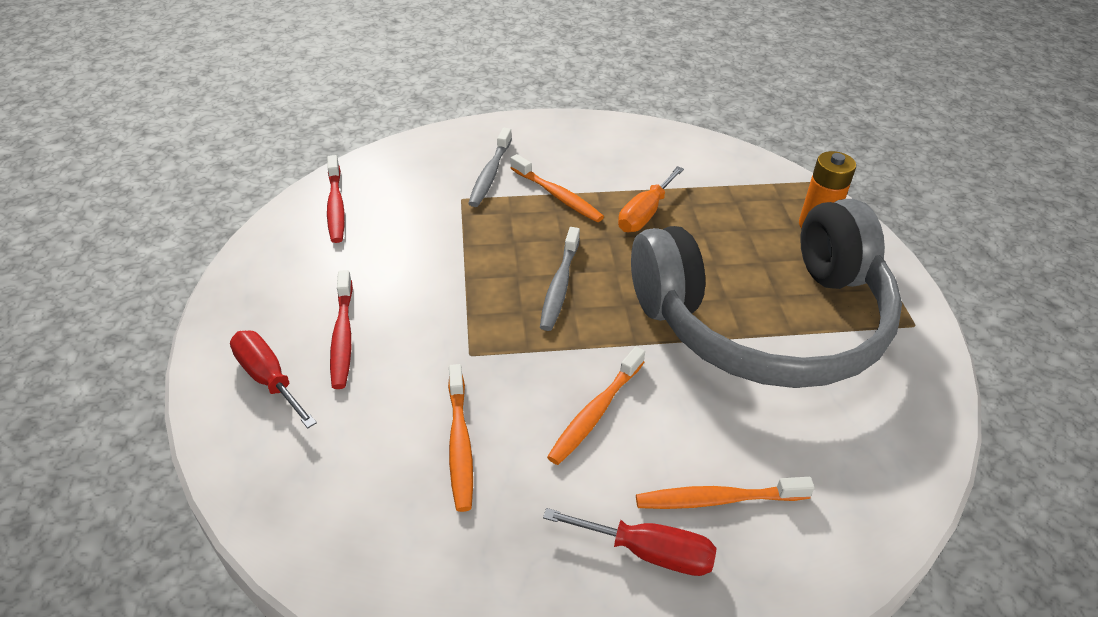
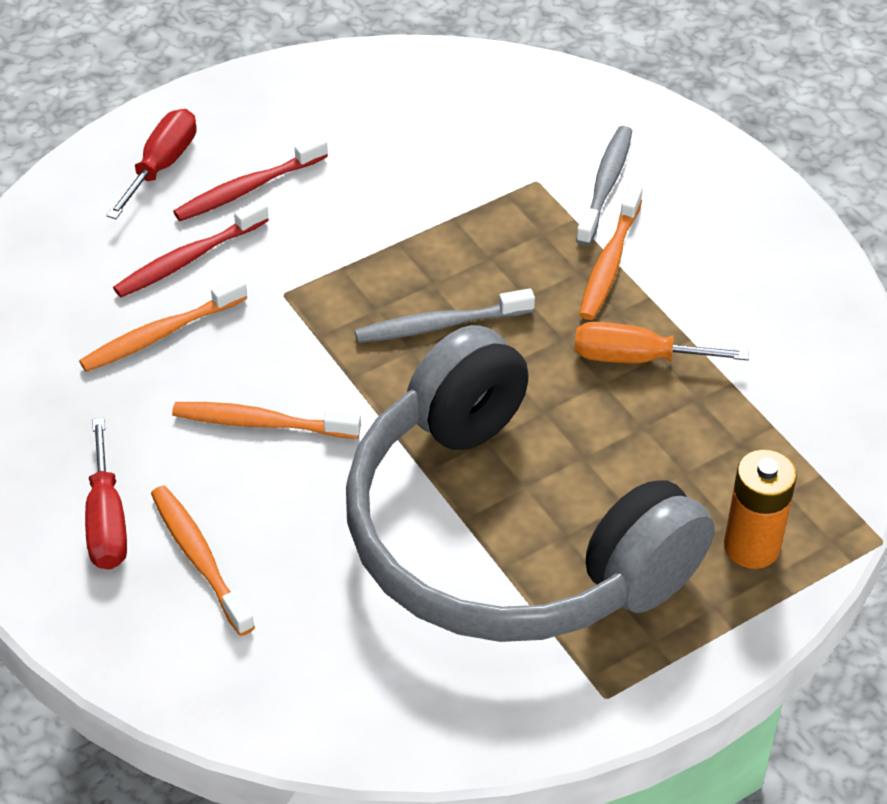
camera: 65 degrees right, 5 degrees up
(336, 205) = (443, 86): red toothbrush -> red toothbrush (189, 258)
(490, 174) = (605, 185): grey toothbrush -> grey toothbrush turned 120 degrees clockwise

